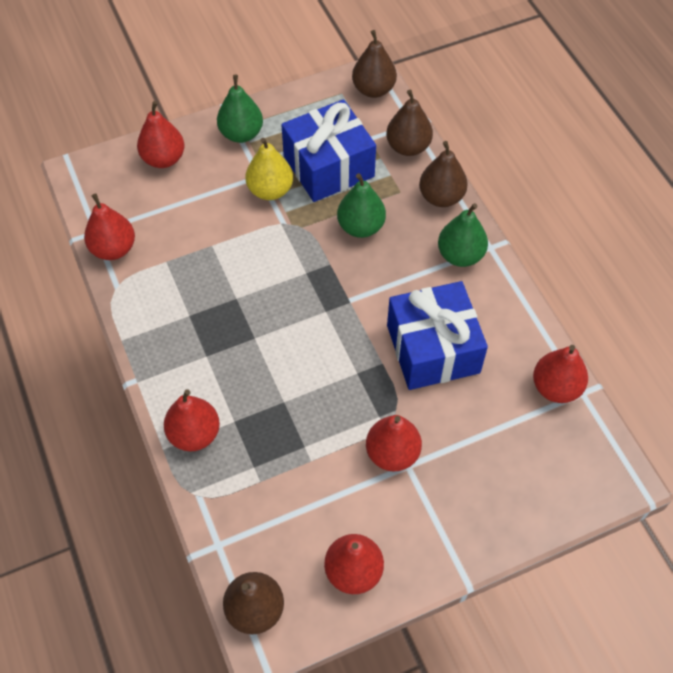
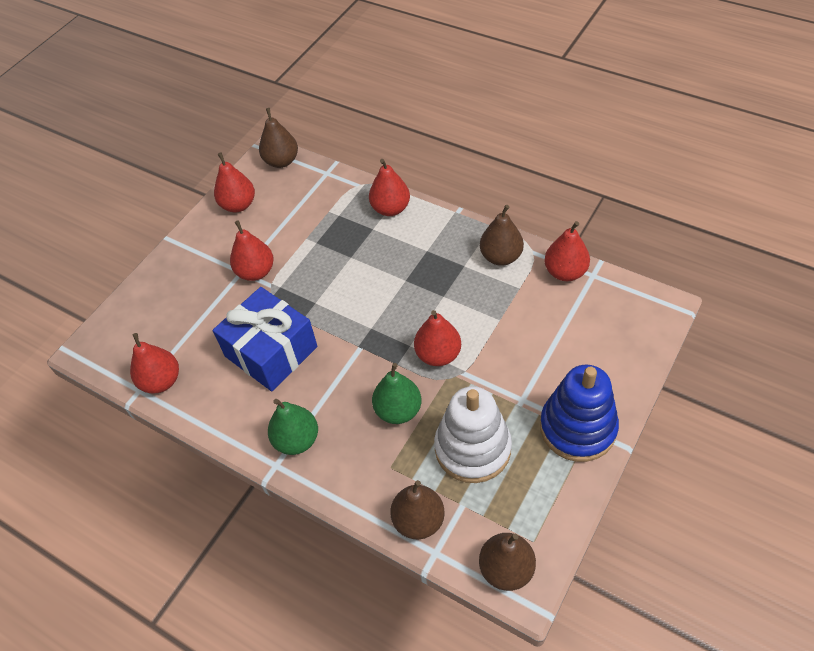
camera: 150 degrees right, 5 degrees down
(163, 159) = (613, 360): red pear -> red pear (438, 354)
(241, 134) = (577, 428): green pear -> blue stacking toy
(270, 190) = (500, 392): yellow pear -> none
(328, 166) = (472, 448): blue gift -> white stacking toy
(441, 197) = (349, 486): brown pear -> brown pear (501, 257)

